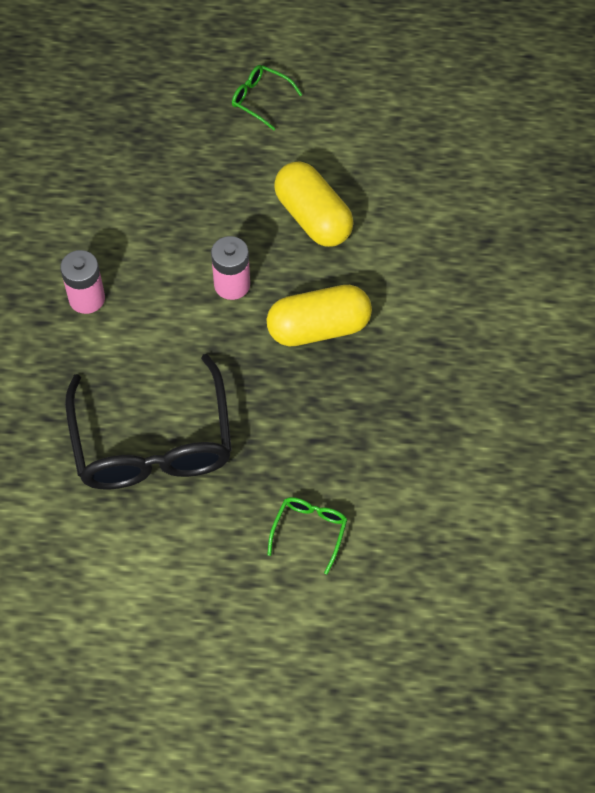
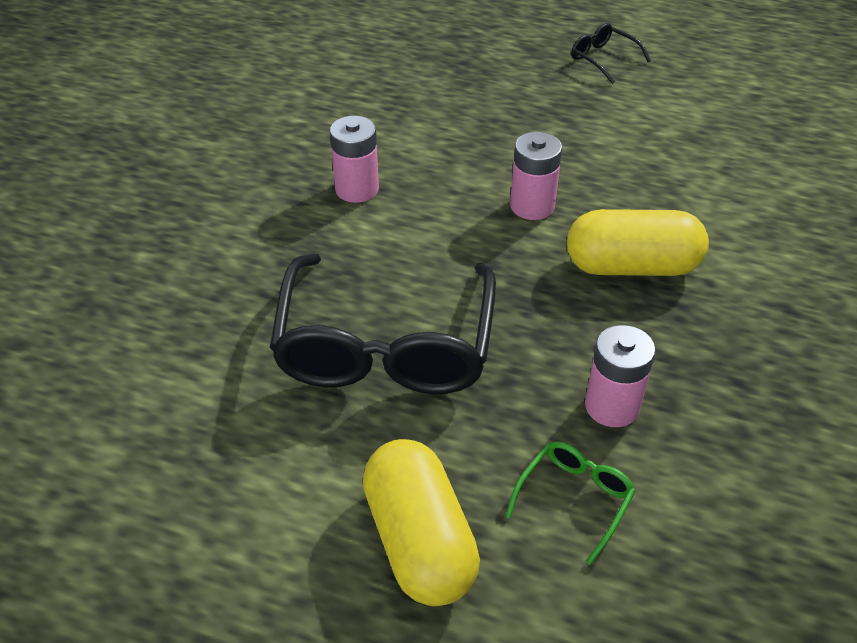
camera: 15 degrees right, 15 degrees down
(260, 99) = (603, 59): green glasses -> black glasses
(313, 217) = (644, 162): yellow capsule -> yellow capsule (419, 541)
(322, 454) = (612, 406): none -> pink battery

